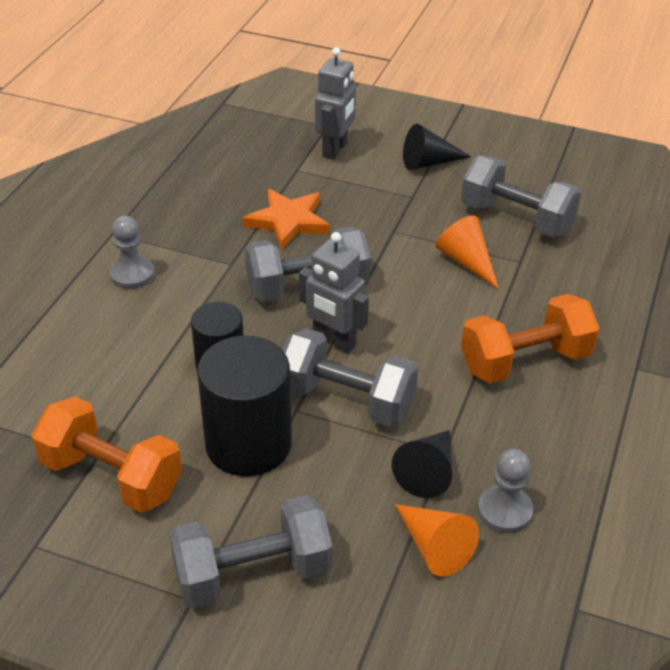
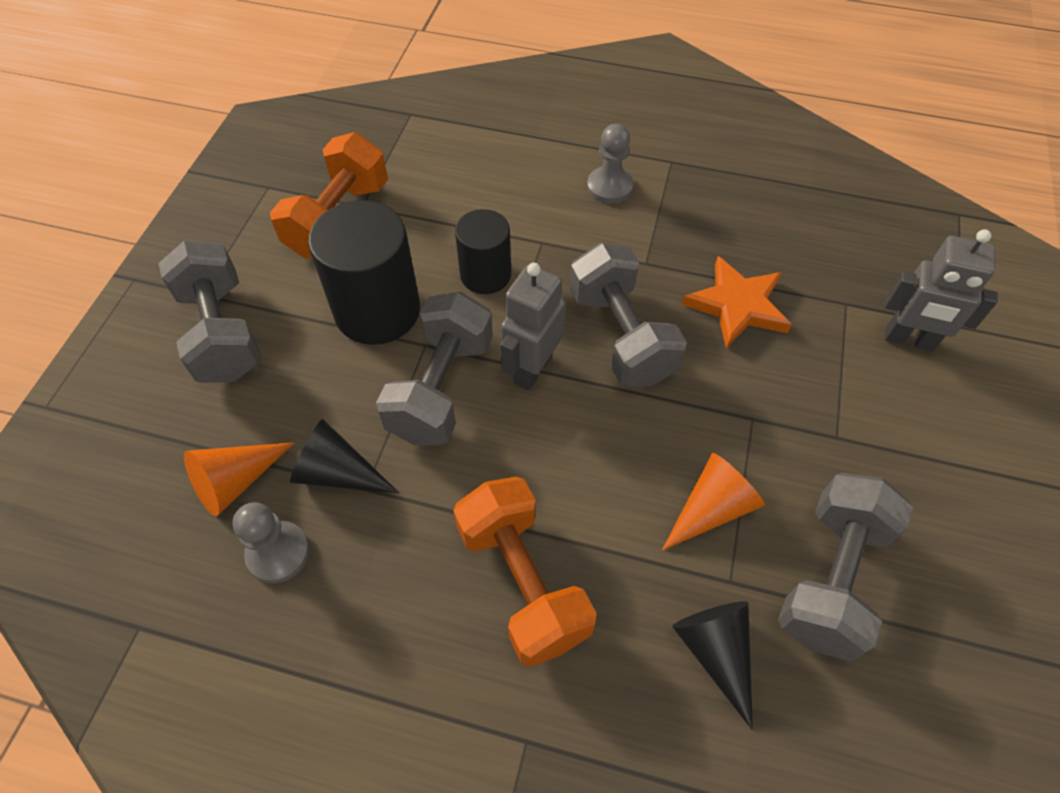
camera: 85 degrees right, 15 degrees up
(428, 162) = (927, 454): black cone -> black cone (715, 652)

